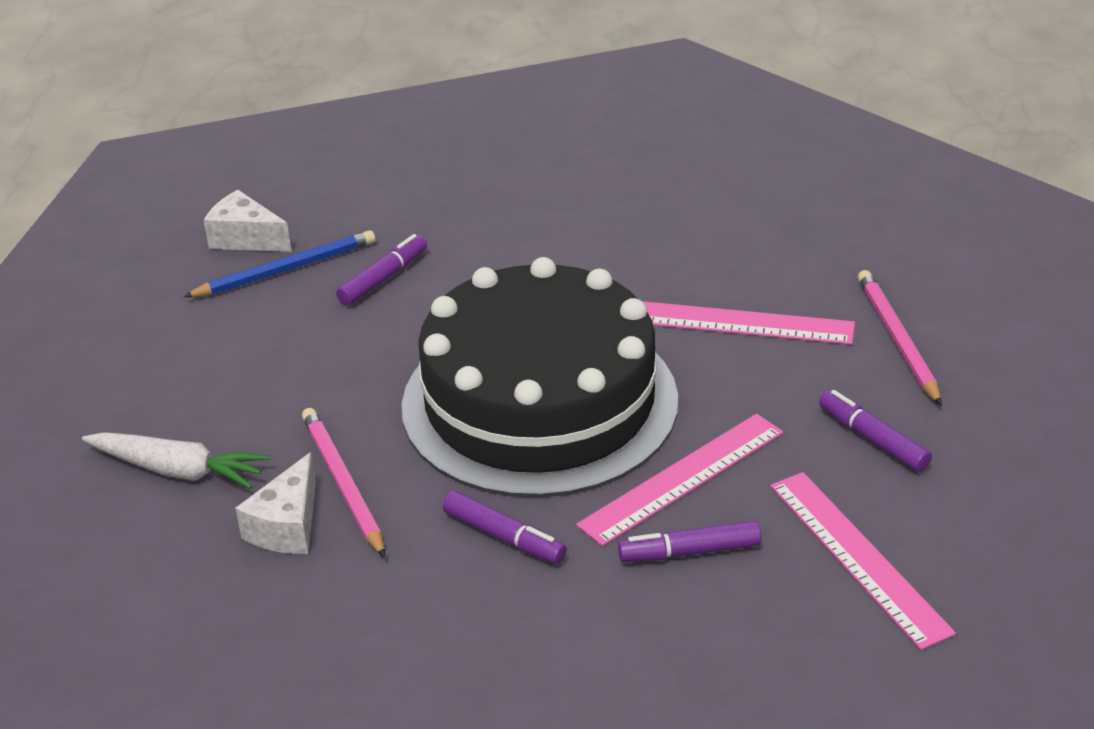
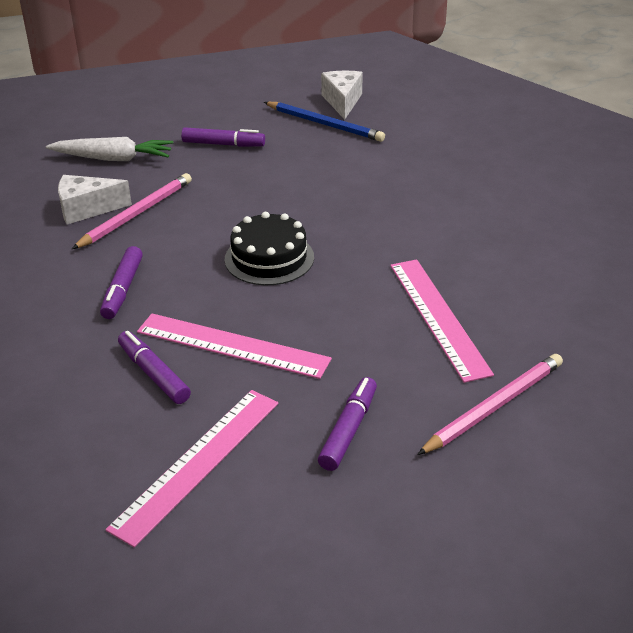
camera: 60 degrees right, 0 degrees up
(178, 470) = (113, 158): white carrot -> white carrot turned 75 degrees counterclockwise
(383, 278) = (348, 158): purple marker -> purple marker (223, 144)
(539, 403) = (269, 258): black cake -> black cake, size x0.42

